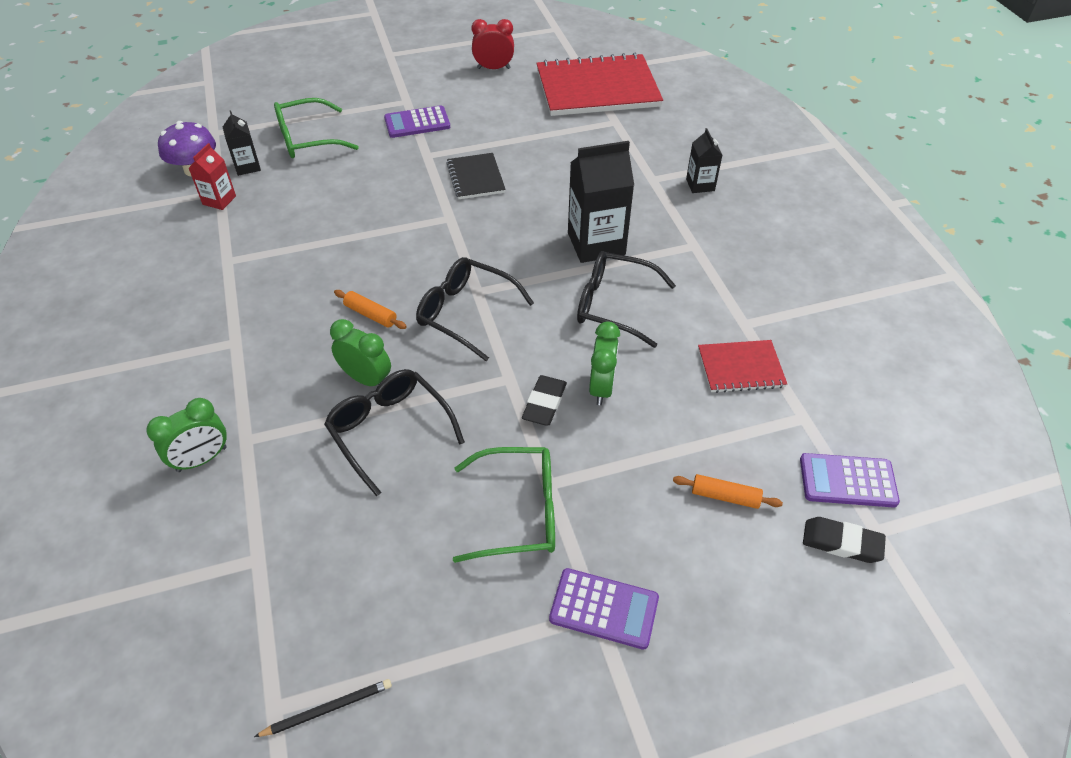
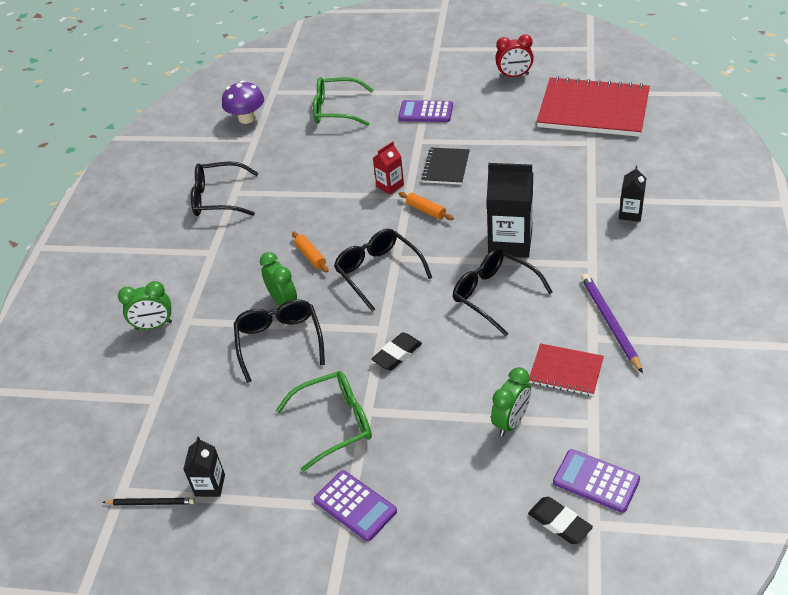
camera: 30 degrees right, 5 degrees down
(208, 273) = (218, 198): none -> black glasses
(219, 200) = (251, 145): red carton -> red carton (390, 186)
(247, 166) = (283, 123): black carton -> black carton (210, 485)
(493, 68) = (514, 76): red clock -> red clock turned 150 degrees clockwise
(518, 512) = (335, 423): green glasses -> green glasses turned 45 degrees counterclockwise
(601, 387) = (446, 355): green clock -> green clock (511, 422)
(725, 496) = (490, 461): orange rolling pin -> orange rolling pin (426, 210)
(752, 303) = (610, 323): none -> purple pencil

